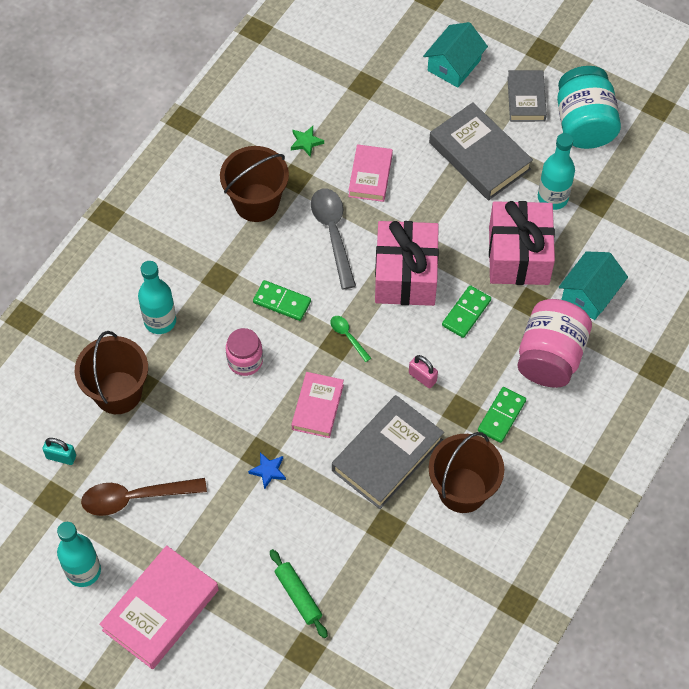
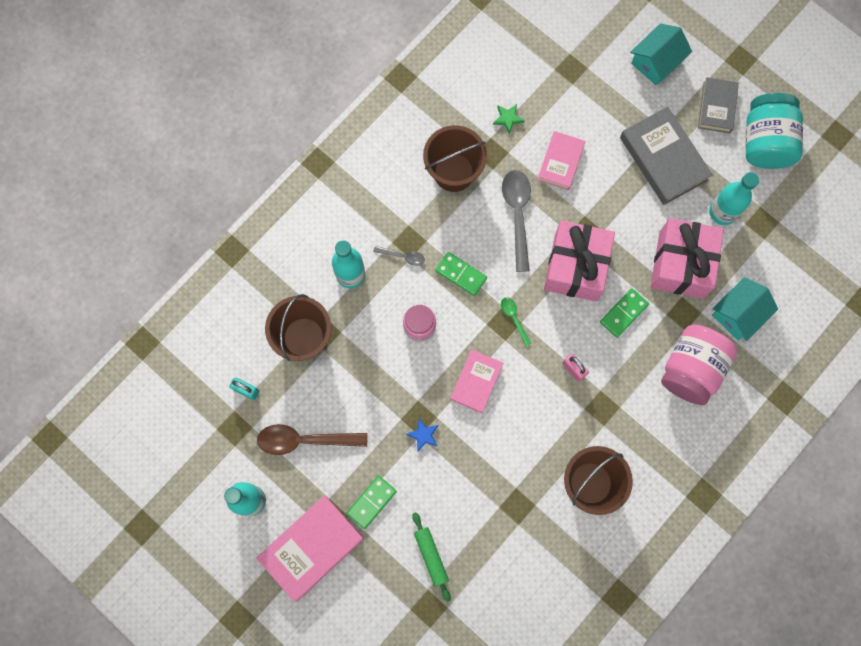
camera: 10 degrees right, 15 degrees up
(215, 293) = (403, 256): none -> grey spoon
(387, 455) = (530, 438): grey book -> none
(501, 416) = (637, 419): green domino -> green domino (371, 502)

